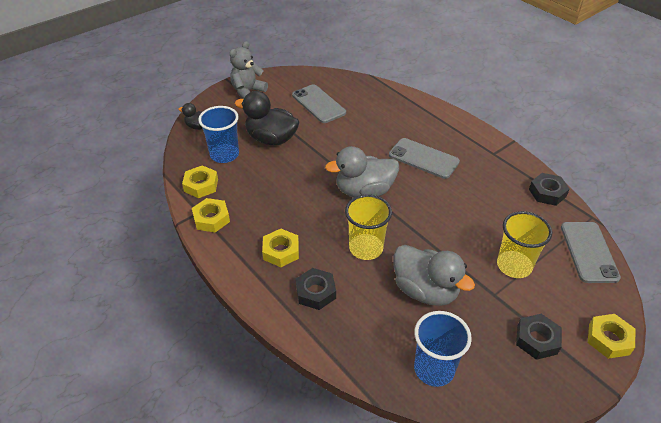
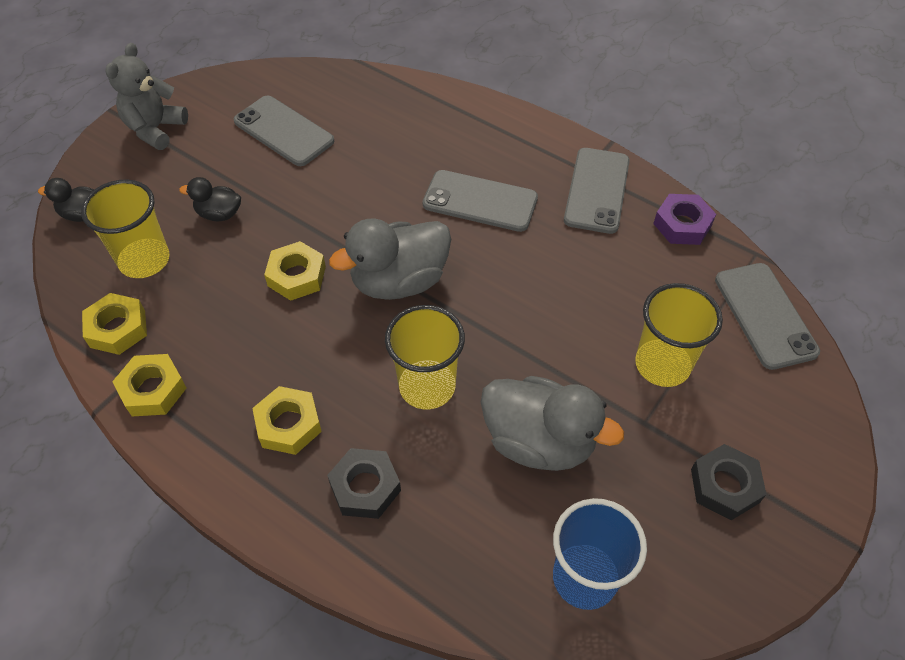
camera: 15 degrees left, 10 degrees up
(224, 155) = (144, 260): blue cup -> yellow cup
(271, 139) = (219, 214): black duck -> black duck, size x0.51
(497, 165) = (597, 190): none -> grey phone
(547, 193) = (682, 224): black nut -> purple nut
(609, 339) = (826, 458): yellow nut -> yellow nut (297, 276)

